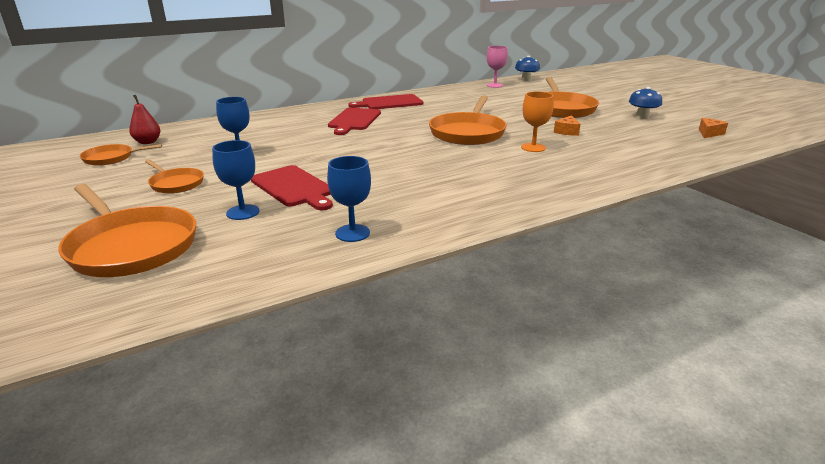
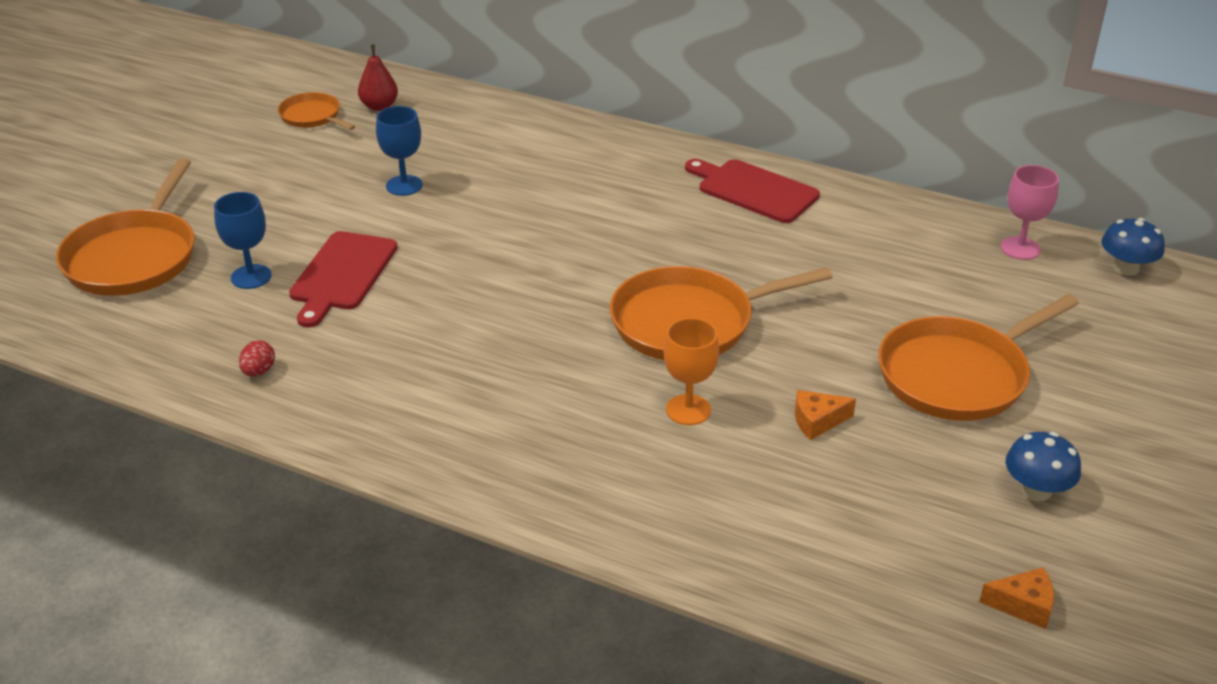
camera: 55 degrees right, 10 degrees up
(176, 183) = (284, 196): orange pan -> none
(352, 233) = (259, 371): blue goblet -> red egg
(354, 120) = (627, 200): red cutting board -> none

